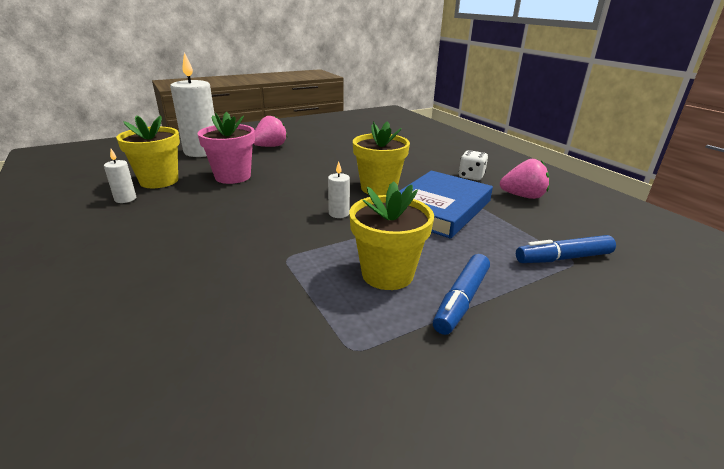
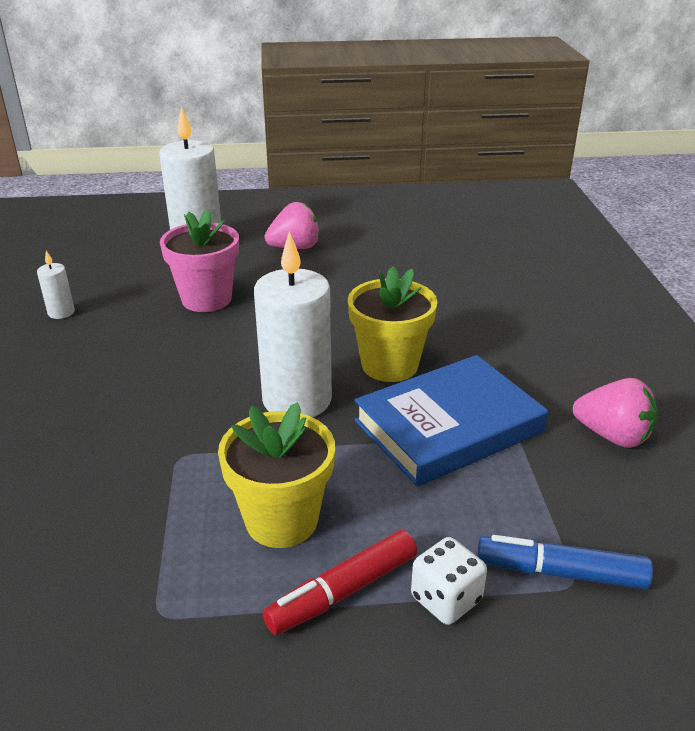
camera: 25 degrees right, 5 degrees up
(159, 181) = (115, 288): yellow flower pot -> none
(339, 213) = (297, 400): white candle -> white candle, size x2.26
(461, 300) = (343, 592): blue marker -> red marker
(471, 176) = (560, 373): white dice -> white dice (446, 599)

